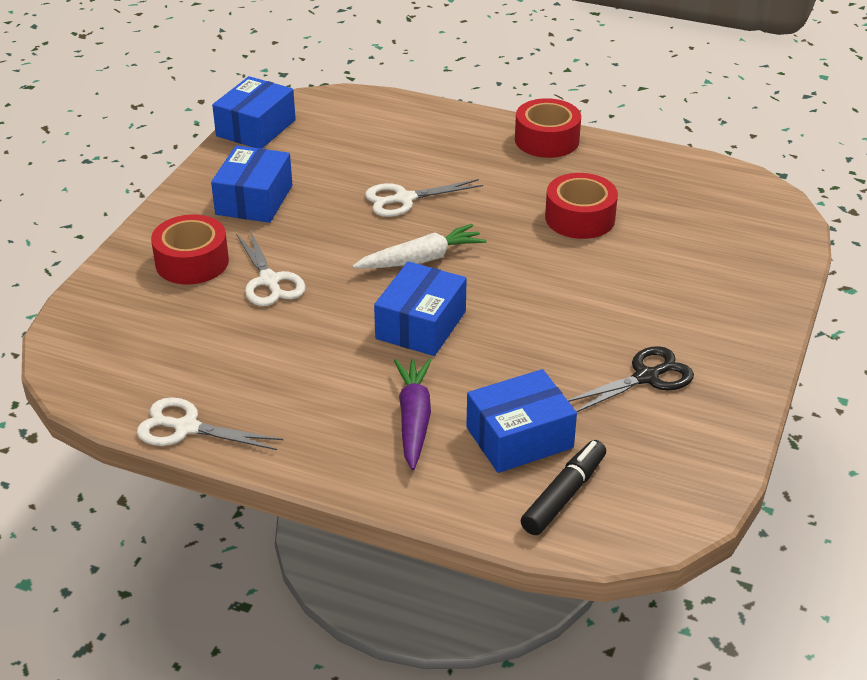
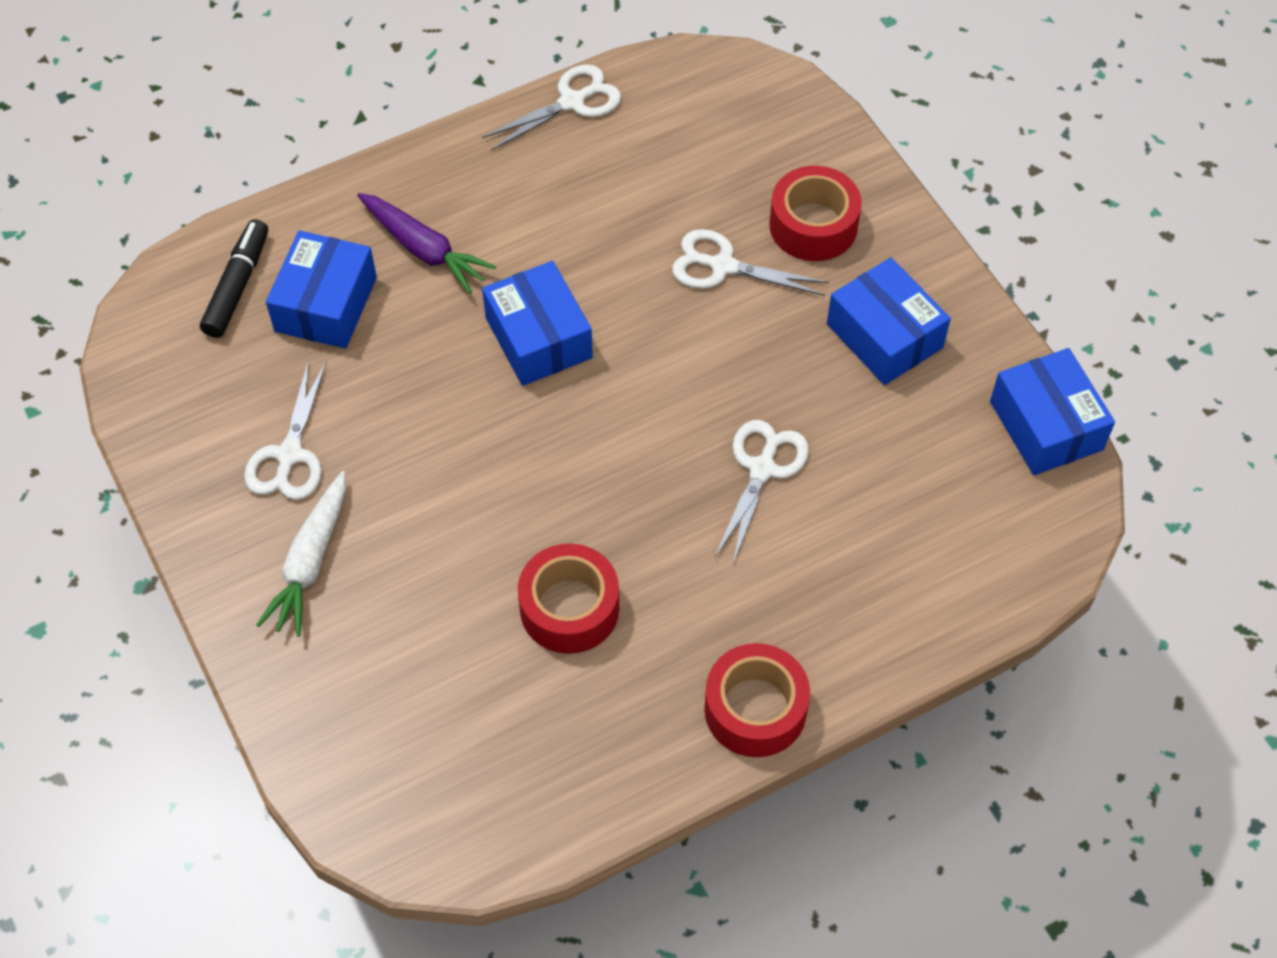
camera: 130 degrees right, 20 degrees up
(421, 259) = (639, 408): white carrot -> white carrot (310, 561)
(563, 495) = (237, 286): black marker -> black marker turned 150 degrees counterclockwise
(646, 377) = (289, 455): black scissors -> white scissors

